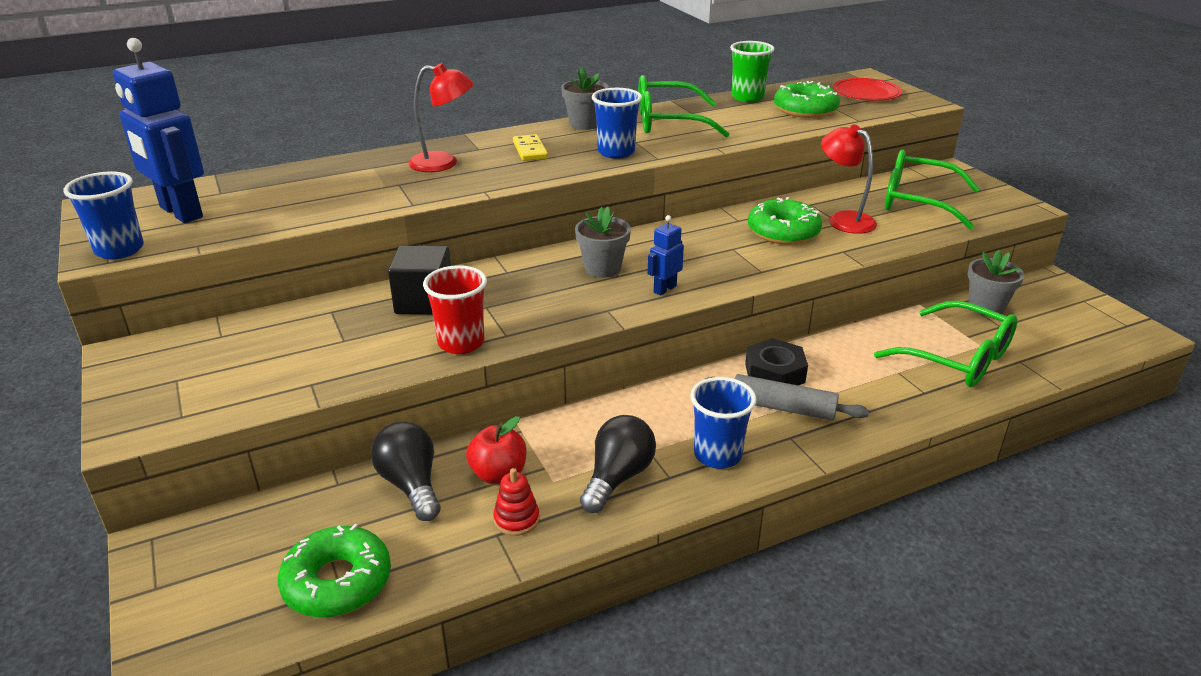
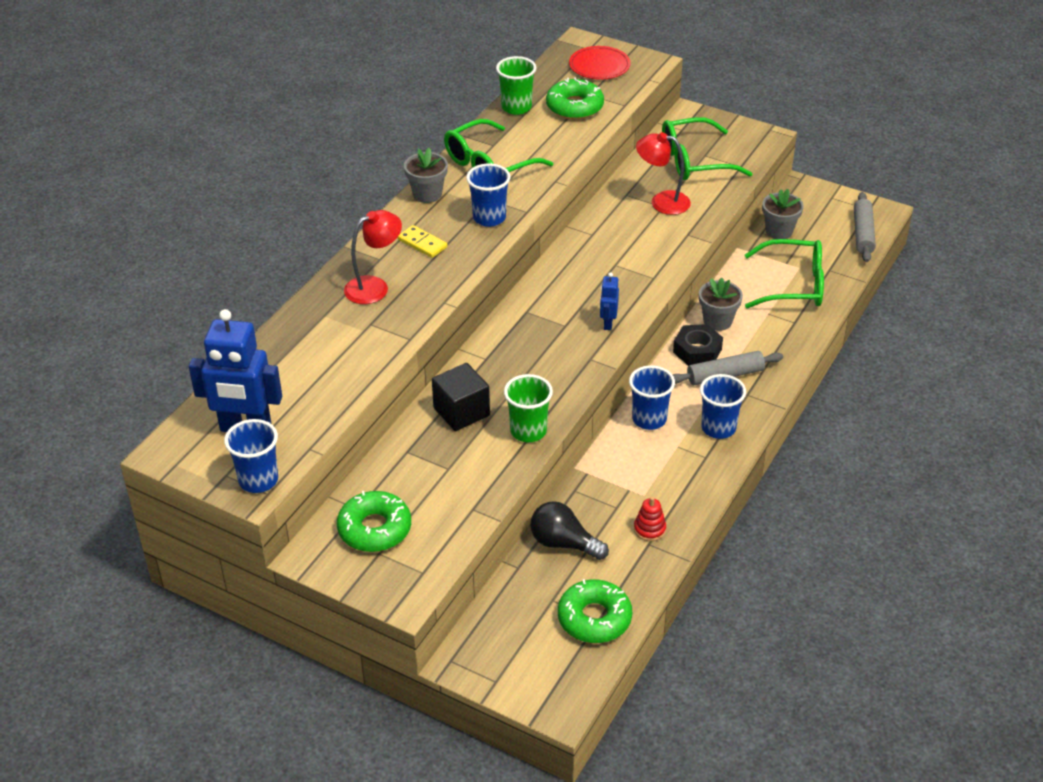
camera: 35 degrees left, 10 degrees up
(461, 343) = (528, 431): red cup -> green cup
(498, 474) = (607, 508): red apple -> none
(602, 268) = (548, 324): grey flower pot -> grey flower pot (717, 321)
(617, 477) = (677, 473): black light bulb -> none
(647, 411) = (649, 419): none -> blue cup
(783, 231) = (633, 232): green donut -> green donut (374, 529)
(1098, 343) = (863, 233): none -> grey rolling pin

